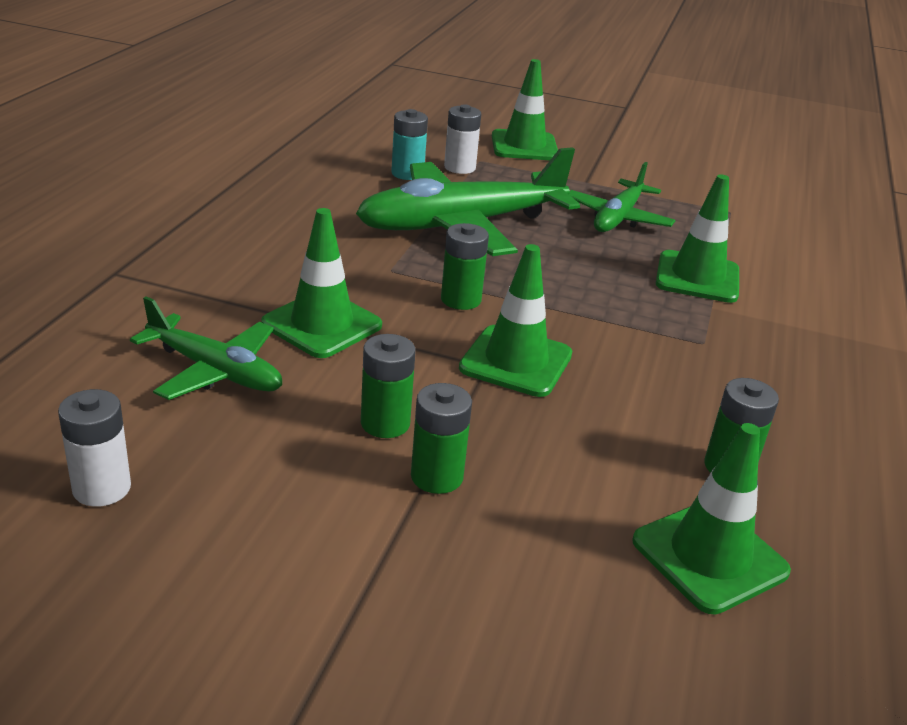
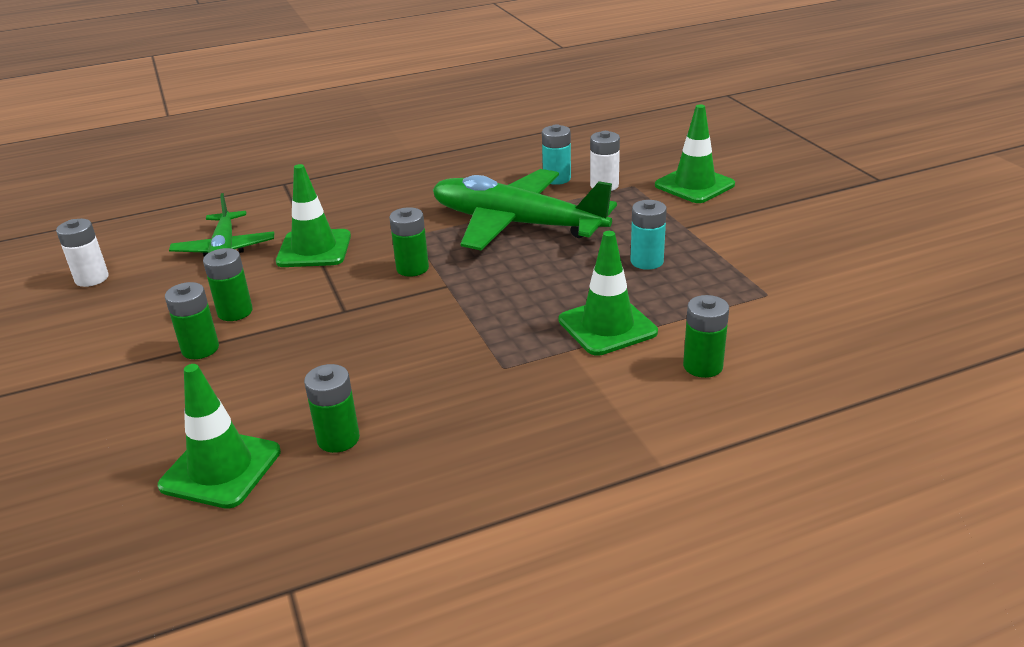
camera: 55 degrees right, 0 degrees up
(516, 361) = (363, 316): green traffic cone -> none
(618, 218) = (646, 261): green plane -> turquoise battery
(800, 276) = (702, 366): none -> green battery

